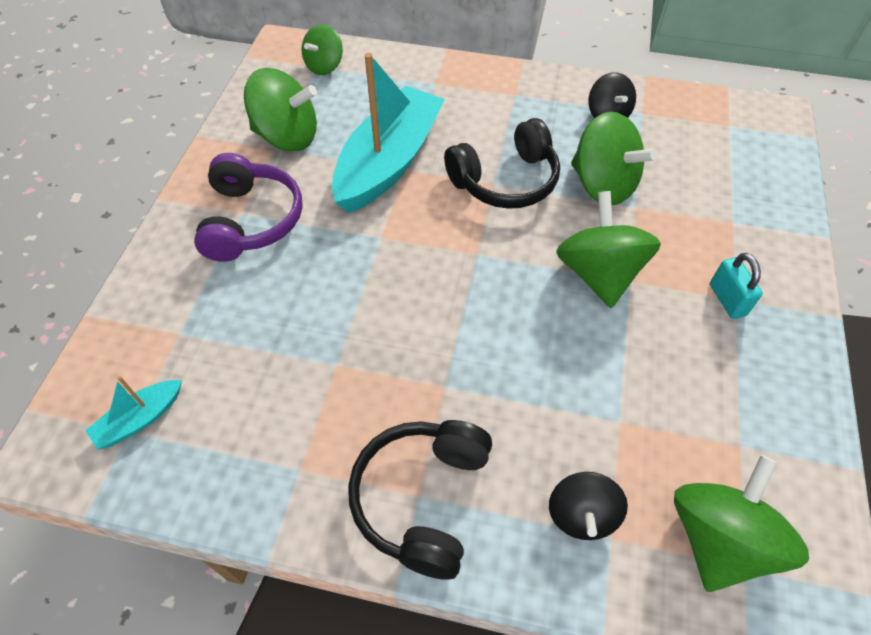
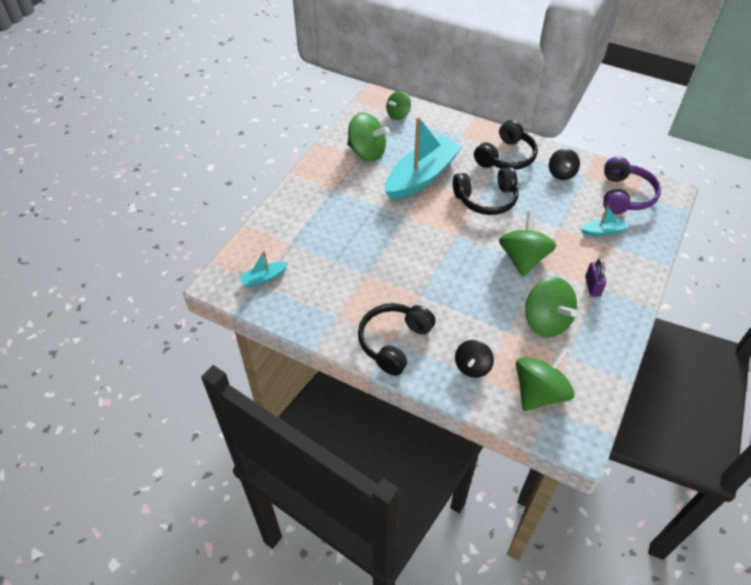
camera: 15 degrees right, 5 degrees down
(251, 220) = (337, 194): purple headphones -> purple headphones (624, 195)
(514, 104) = (506, 157): none -> black headphones
(602, 185) = (543, 212): green spinning top -> green spinning top (546, 321)
(705, 198) = (603, 231): none -> turquoise boat
(727, 300) = (592, 286): turquoise padlock -> purple padlock

